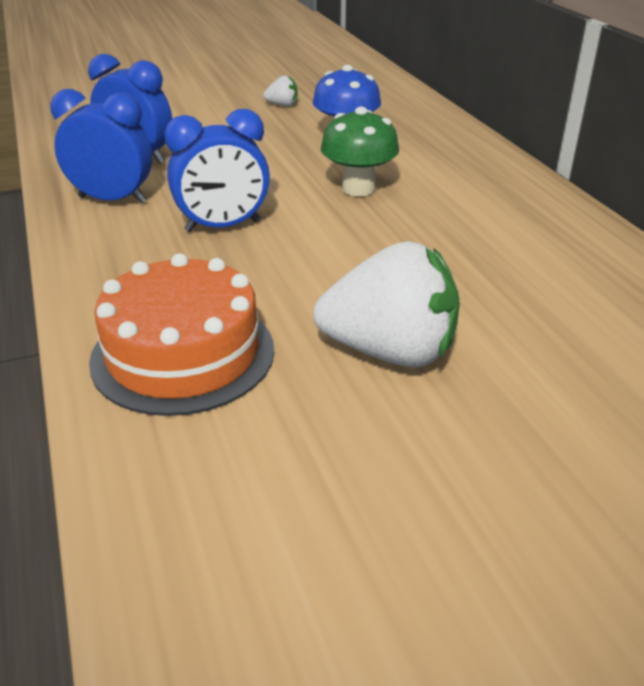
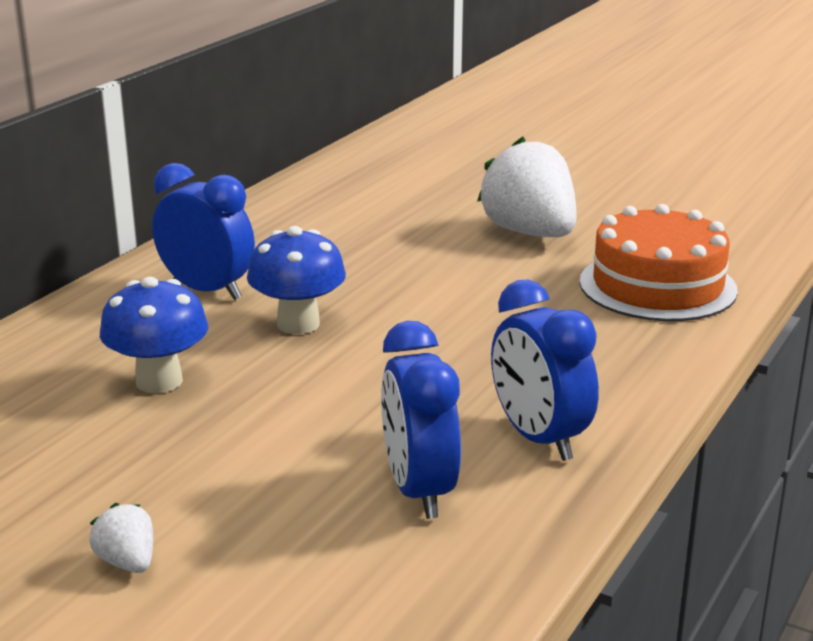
camera: 130 degrees left, 10 degrees down
(223, 226) = (483, 352): blue clock -> blue clock (207, 290)
(282, 105) = (67, 483): white strawberry -> white strawberry (127, 562)
(358, 188) = (298, 324): green mushroom -> blue mushroom

